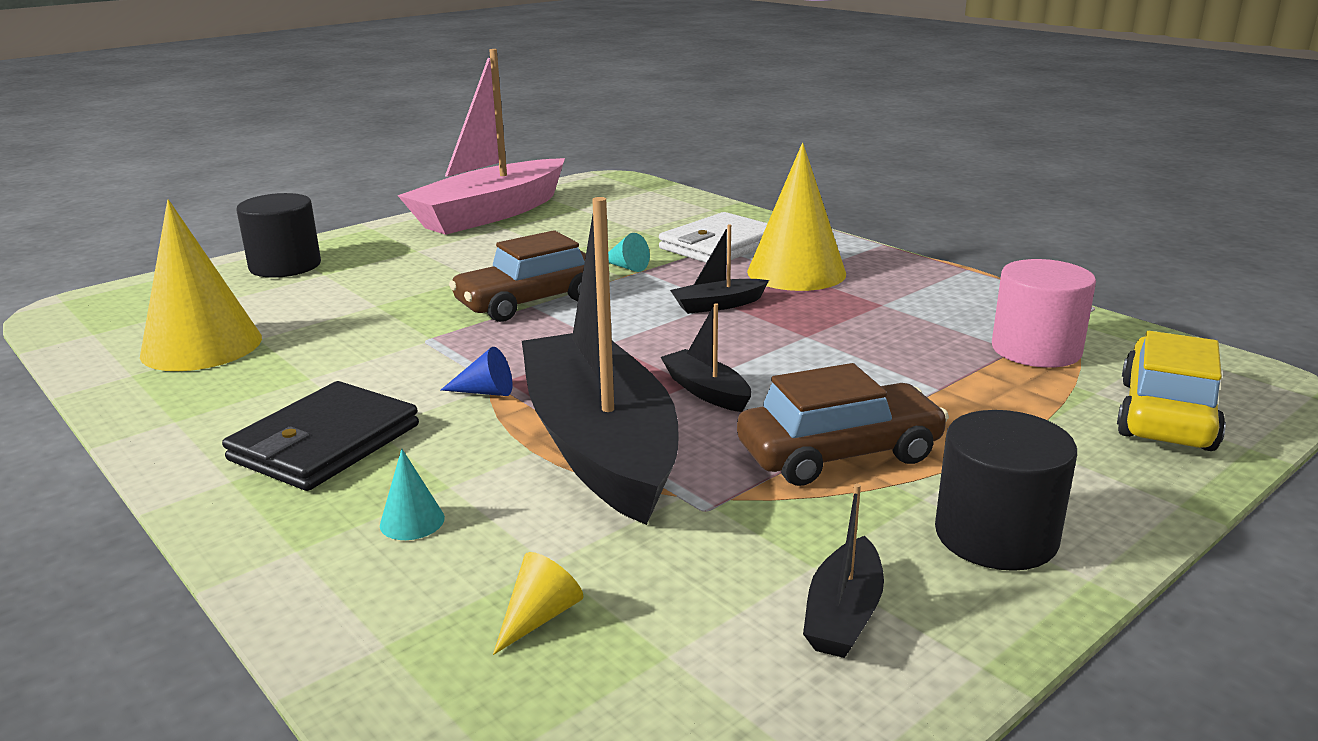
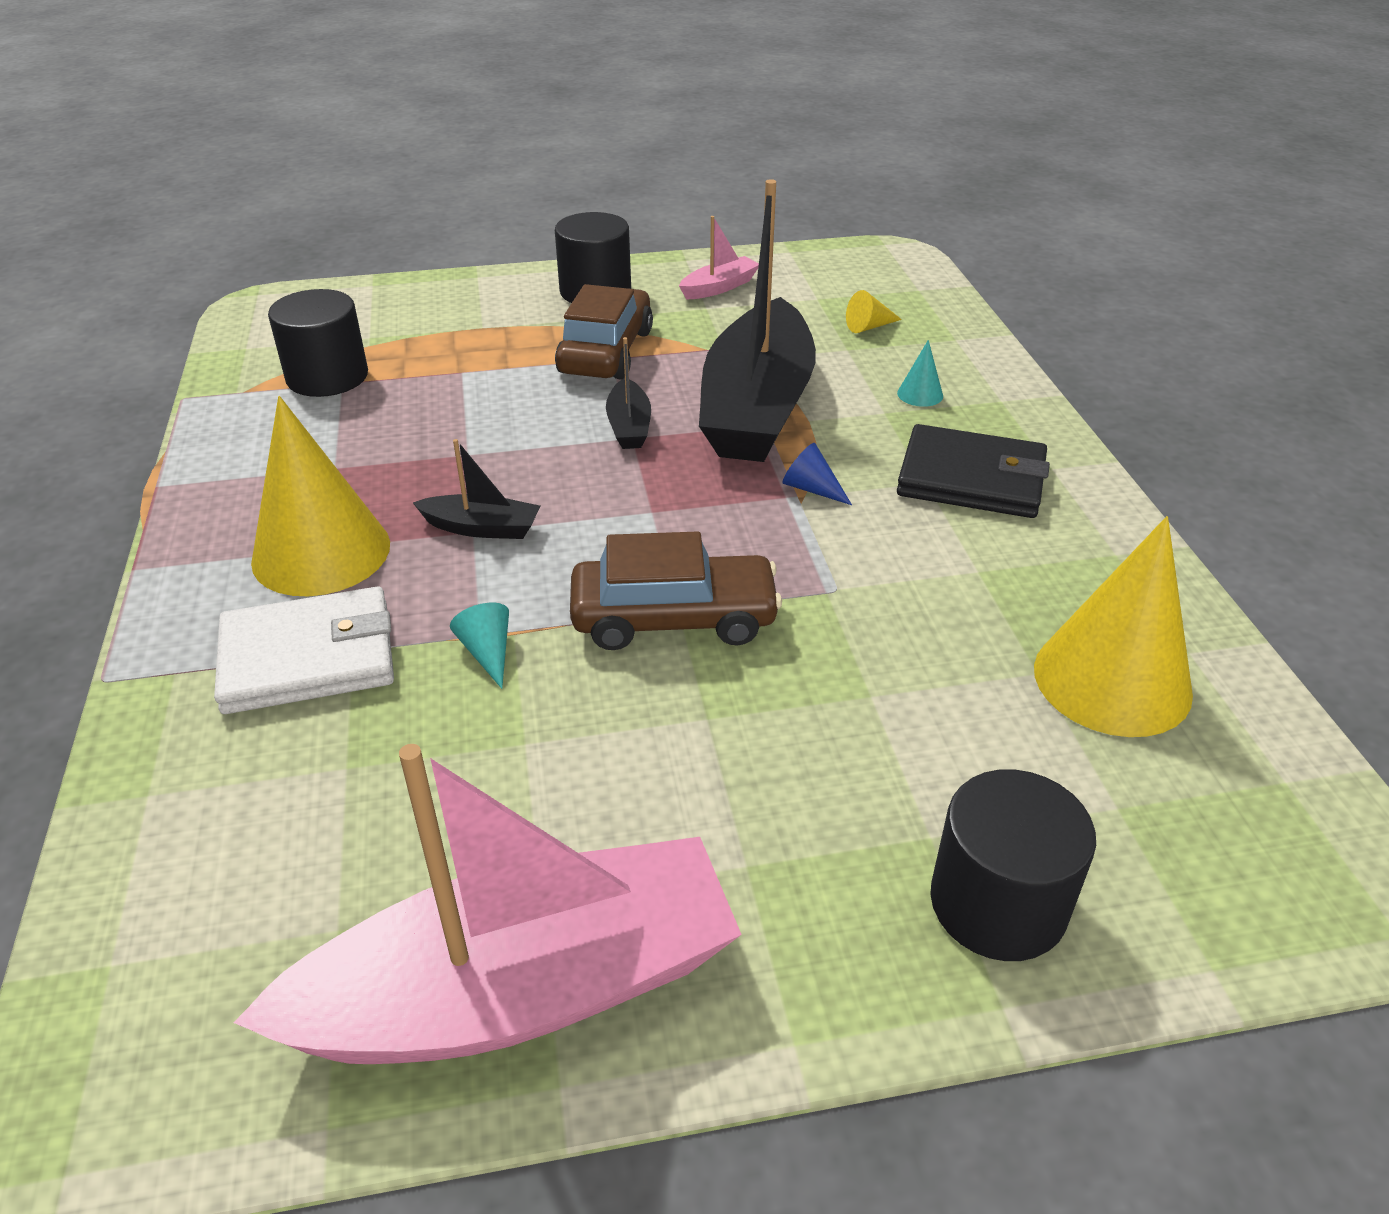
camera: 150 degrees left, 15 degrees up
(325, 443) = (971, 478): black wallet -> black wallet turned 45 degrees clockwise
(839, 453) = (606, 352): brown car -> brown car turned 90 degrees clockwise
(843, 614) = (719, 287): black boat -> pink boat
(1036, 350) = (327, 377): pink cylinder -> black cylinder
(1166, 414) = (368, 311): yellow car -> none

